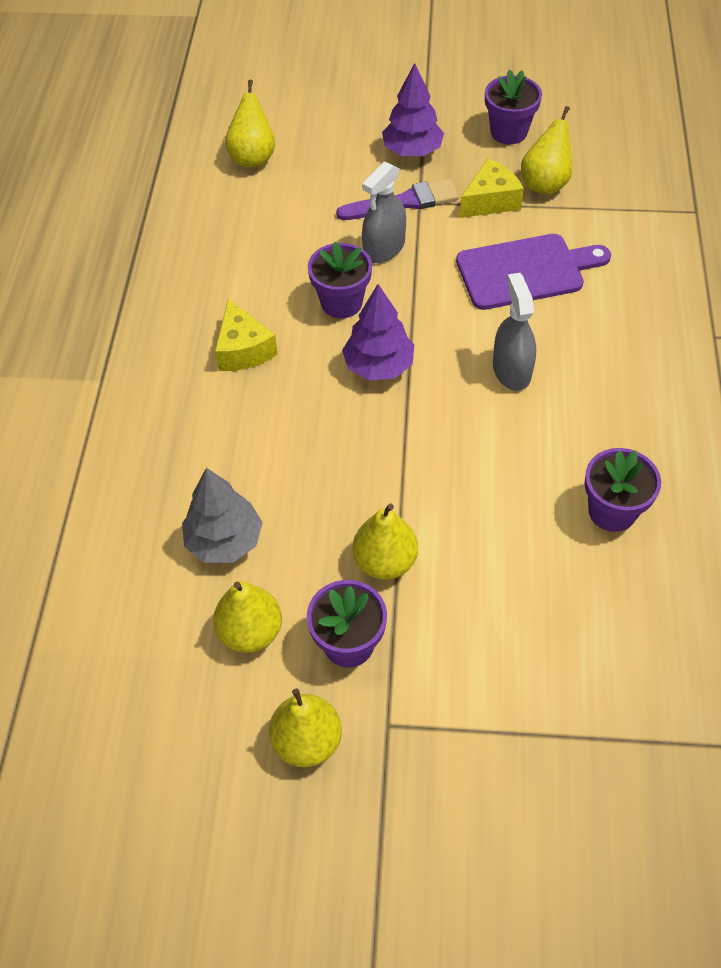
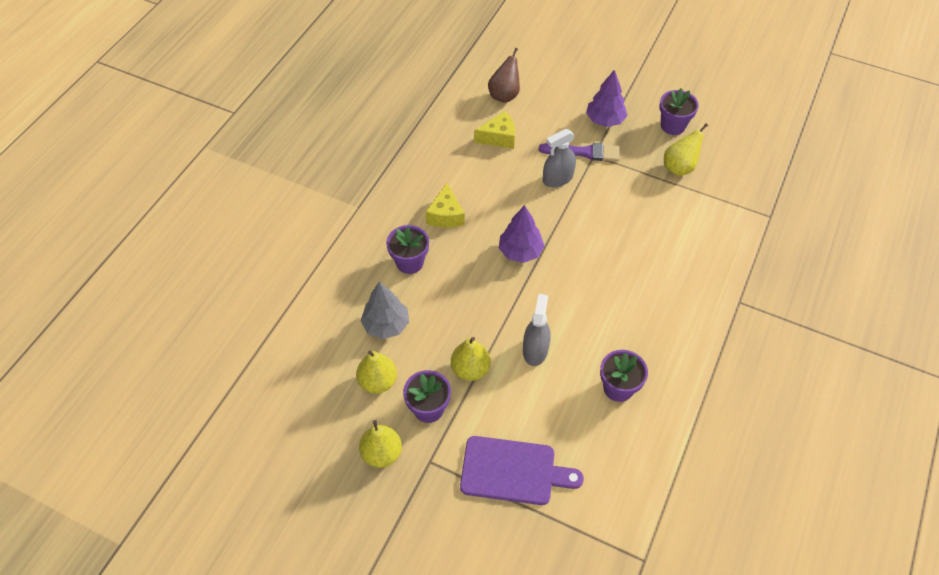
camera: 20 degrees right, 0 degrees up
(253, 158) = (504, 95): yellow pear -> brown pear
(341, 303) = (516, 205): purple flower pot -> purple flower pot (410, 262)
(490, 201) = (639, 168): yellow cheese -> yellow cheese (499, 138)
(511, 370) = (599, 281): grey spray bottle -> grey spray bottle (535, 350)
(525, 271) = (638, 221): purple cutting board -> purple cutting board (513, 471)

